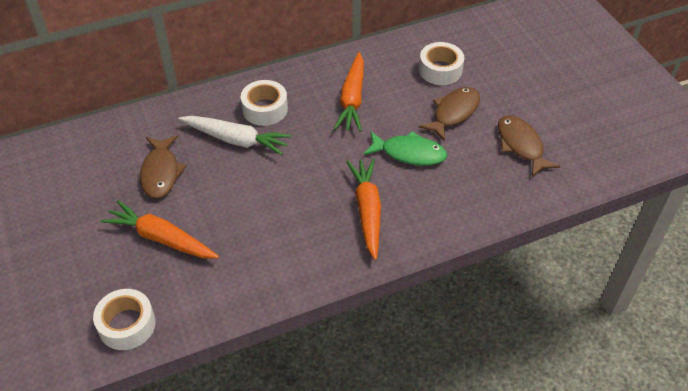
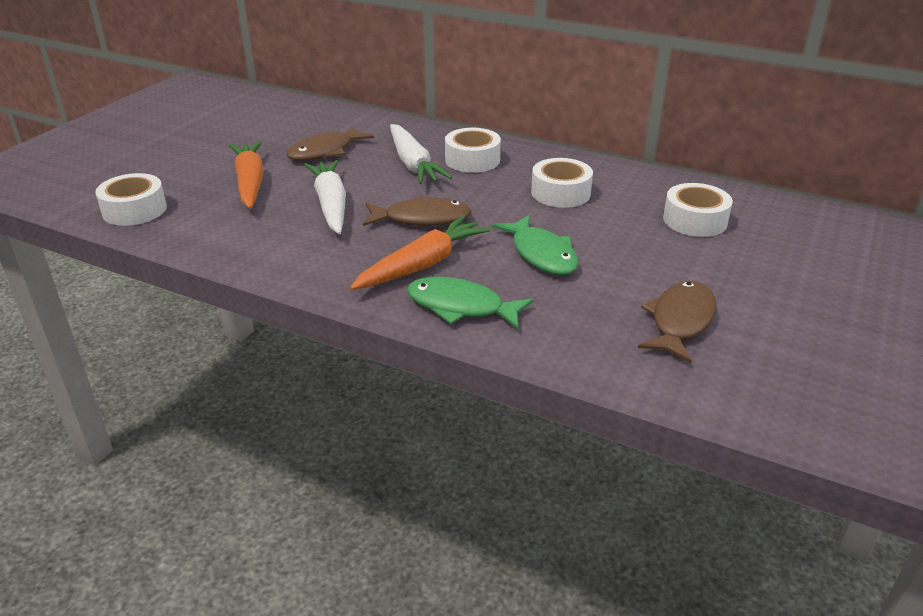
camera: 50 degrees right, 15 degrees down
(245, 212) = (331, 205): none -> white carrot
(352, 99) = (560, 193): orange carrot -> white tape
(427, 221) = (461, 307): none -> green fish
(453, 113) = (647, 255): brown fish -> brown fish (421, 219)

